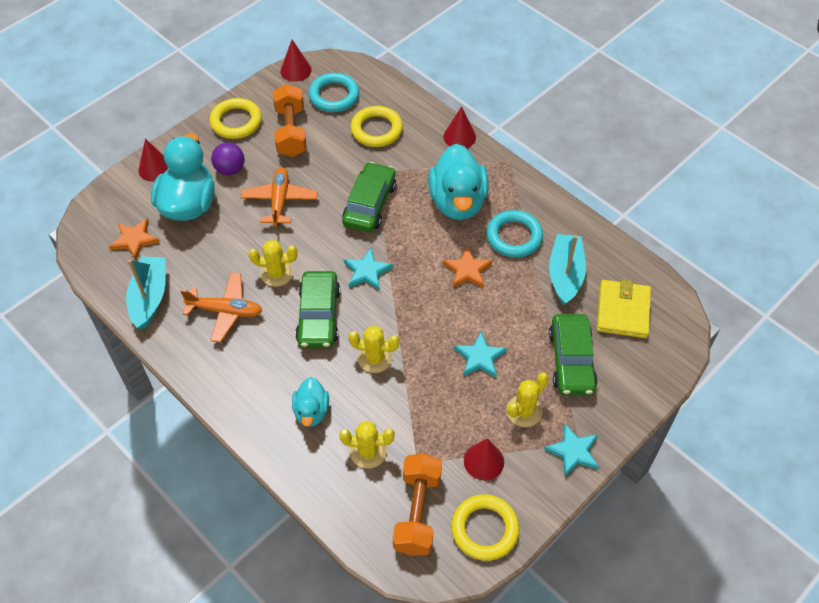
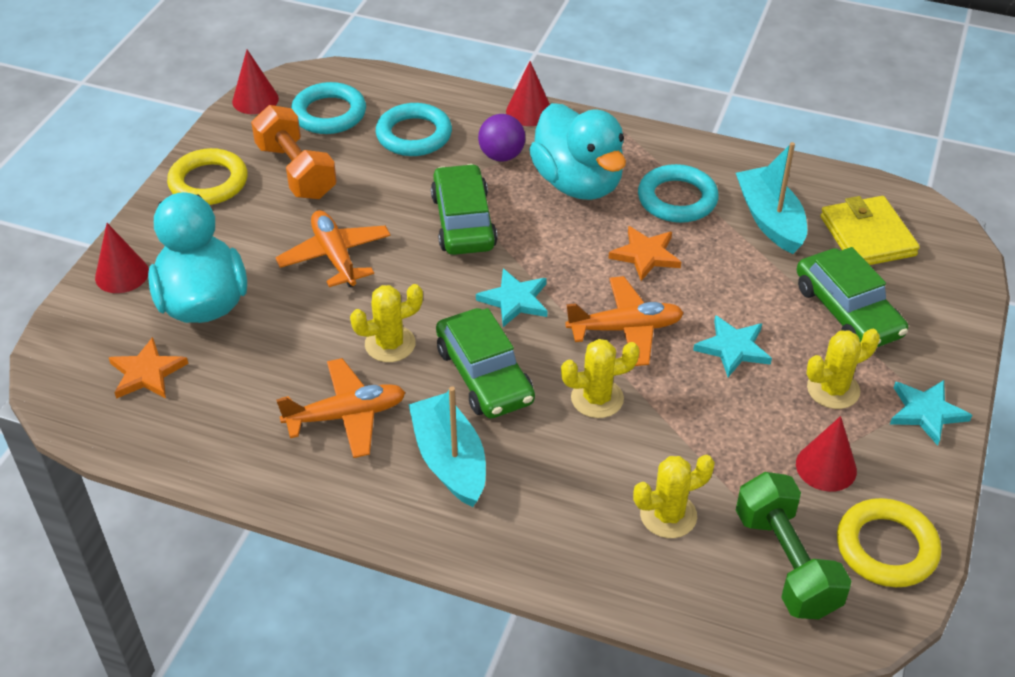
camera: 25 degrees left, 10 degrees down
(150, 297) = (219, 438): turquoise boat -> turquoise boat (450, 460)
(230, 169) = (237, 241): purple ball -> purple ball (501, 156)
(311, 411) = (555, 495): turquoise duck -> none
(376, 130) = (414, 135): yellow ring -> turquoise ring
(417, 512) = (786, 563): orange dumbbell -> green dumbbell
(421, 317) = (625, 329): none -> orange plane
(524, 411) = (833, 389): yellow cactus -> yellow cactus turned 45 degrees clockwise

